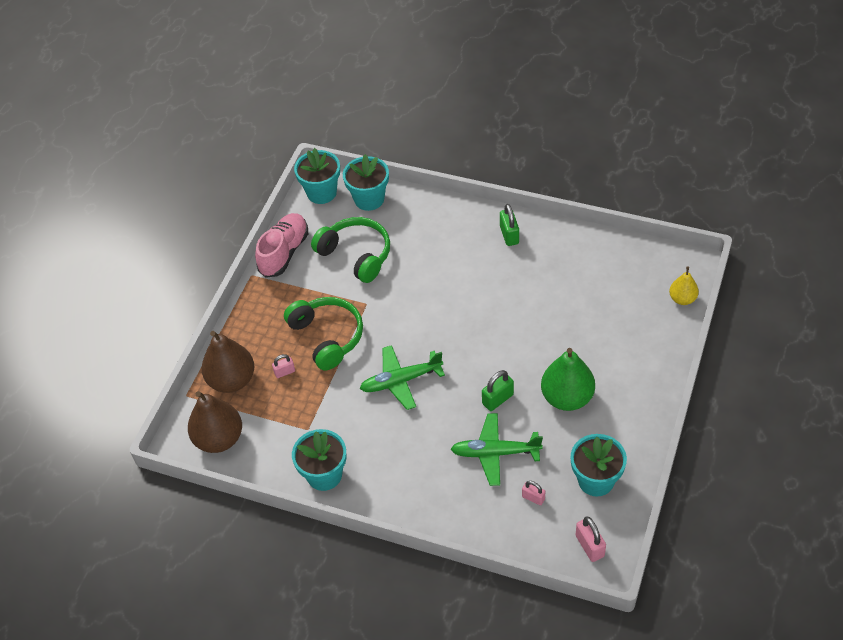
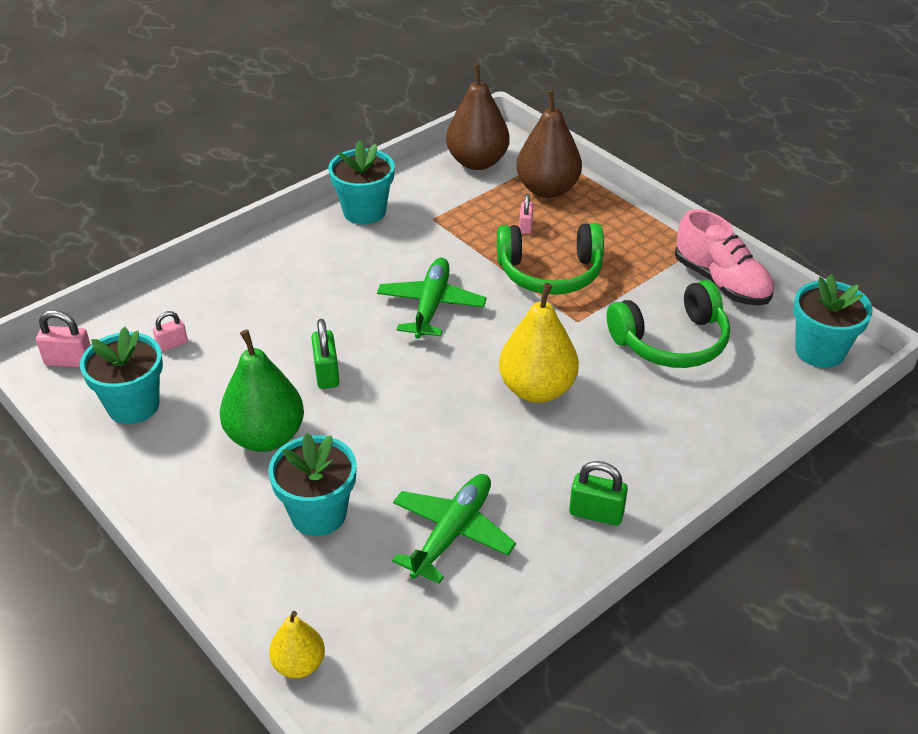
camera: 115 degrees right, 10 degrees down
(369, 199) = (776, 392): turquoise flower pot -> turquoise flower pot (318, 514)
(438, 296) = (537, 389): none -> yellow pear
(495, 453) = (258, 340): green plane -> green plane (452, 533)

